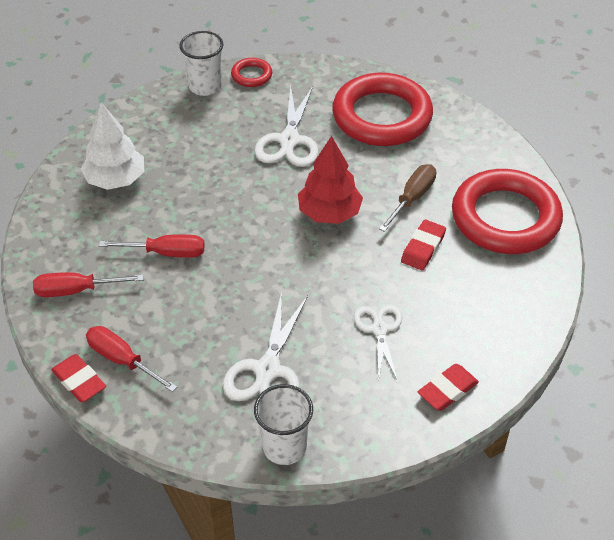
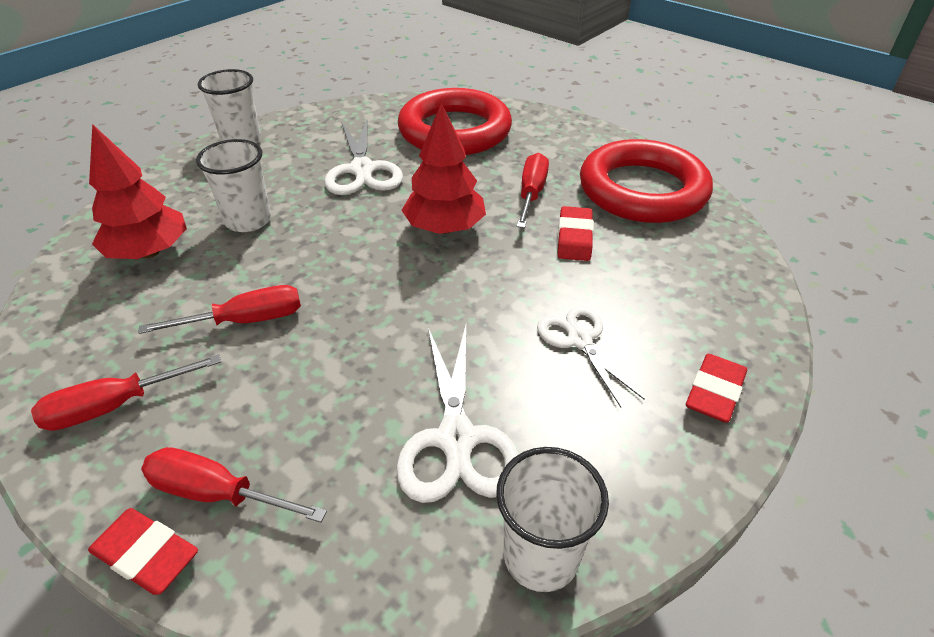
camera: 20 degrees left, 5 degrees down
(116, 180) = (149, 252): white tree -> red tree
(189, 169) = (248, 220): none -> white cup
(251, 75) = (293, 123): red ring -> none
(412, 198) = (531, 194): brown screwdriver -> red screwdriver

